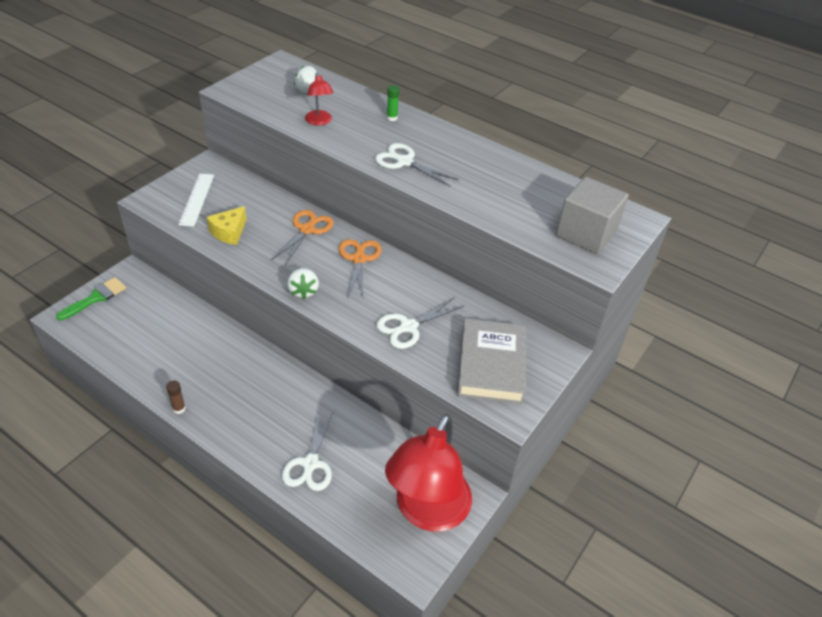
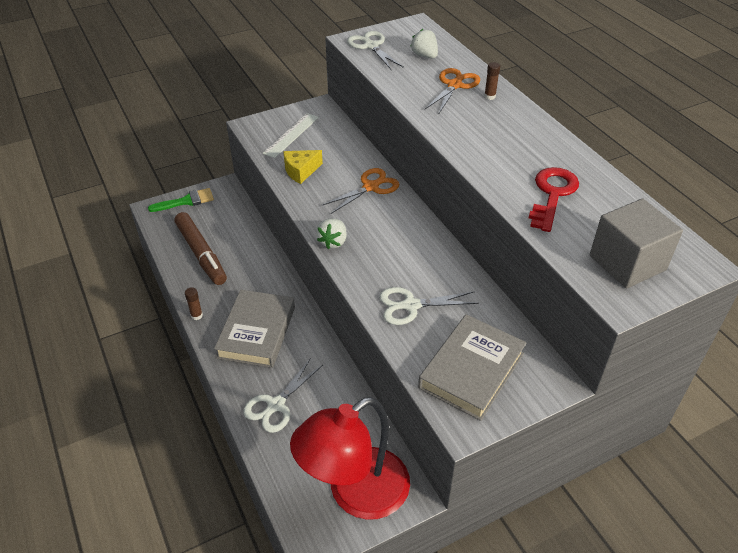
camera: 30 degrees right, 0 degrees up
(146, 346) = (201, 254): none -> brown marker
(251, 403) = (257, 332): none -> grey book
(319, 121) = (416, 85): red lamp -> none
(359, 259) = (402, 227): orange scissors -> orange scissors (454, 85)
(392, 118) = (489, 96): green glue stick -> brown glue stick
(404, 162) = (474, 141): white scissors -> white scissors (371, 46)
(497, 193) = (552, 195): none -> red key

